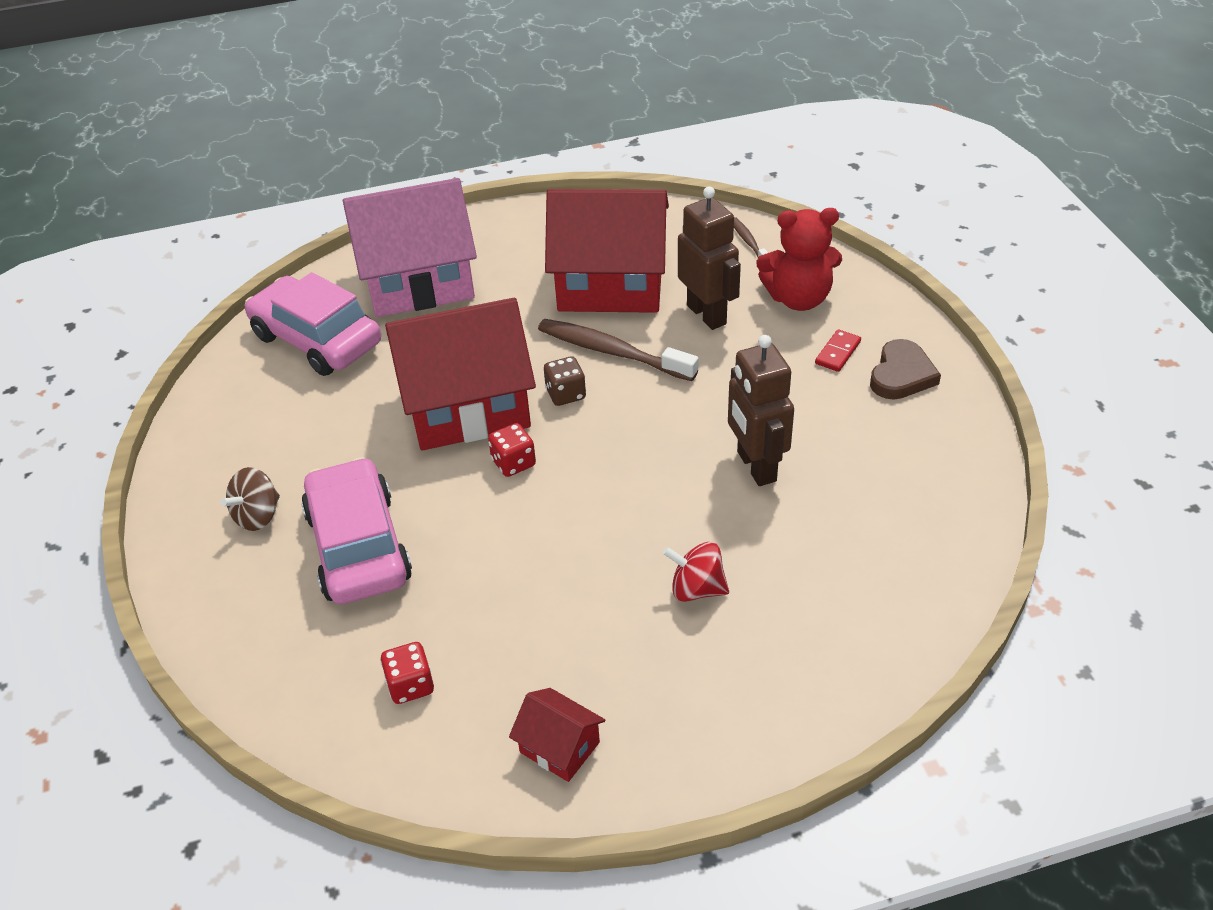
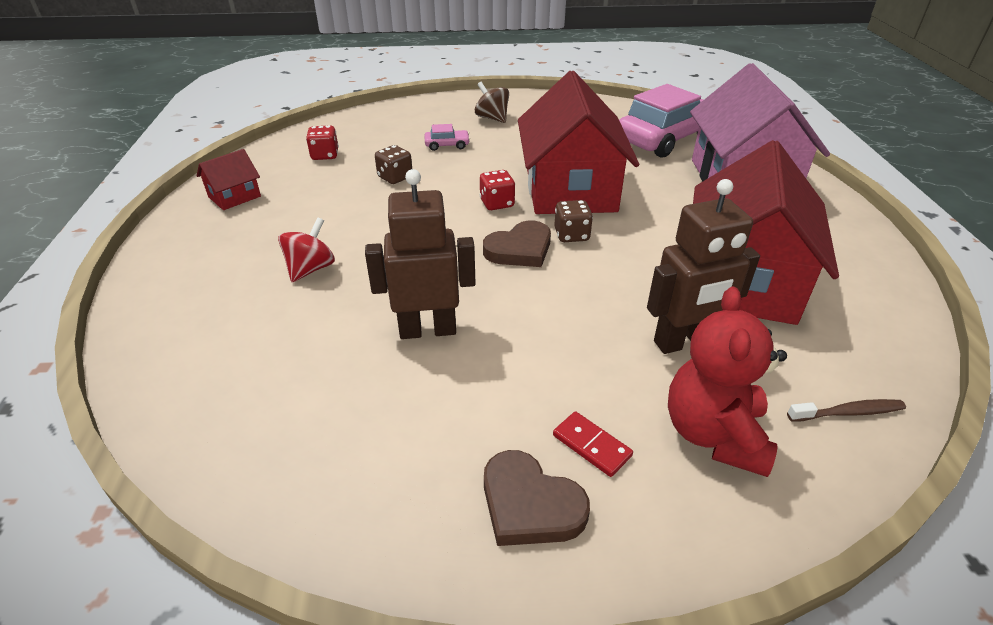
camera: 100 degrees right, 5 degrees down
(358, 546) = (447, 145): pink car -> pink car, size x0.40
(467, 577) = (395, 177): none -> brown dice
(604, 428) = (520, 249): none -> brown heart
(612, 352) = (627, 267): brown toothbrush -> none

